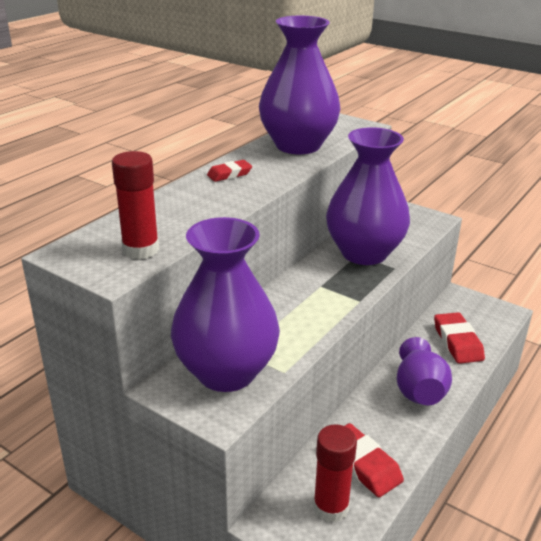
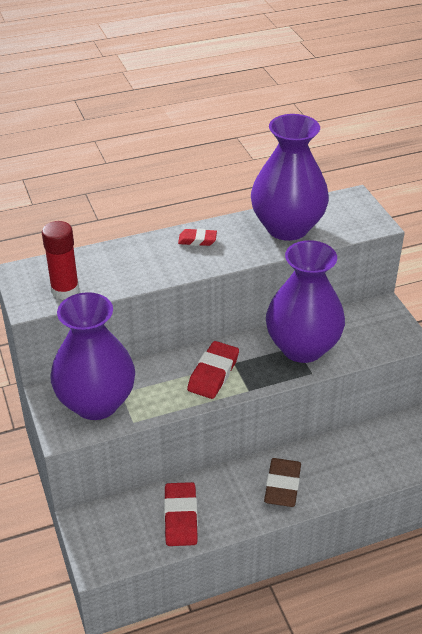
camera: 35 degrees right, 10 degrees up
(330, 507) = (130, 534): red glue stick -> none
(419, 390) = (282, 486): purple vase -> brown eraser
(457, 342) = (362, 462): red eraser -> red eraser (213, 373)

